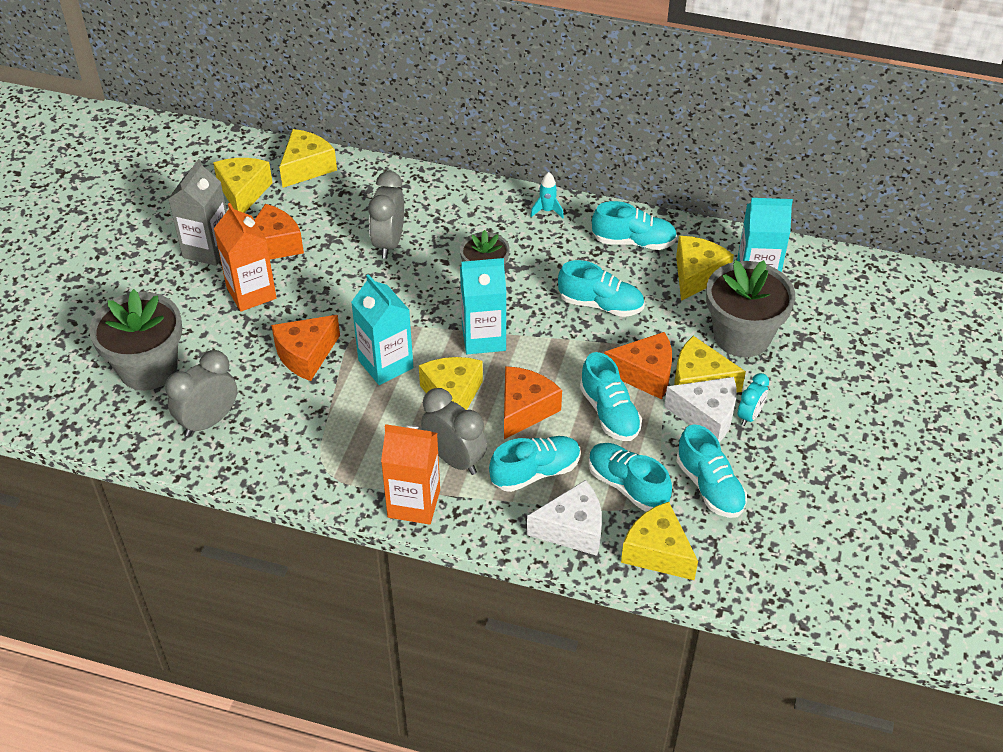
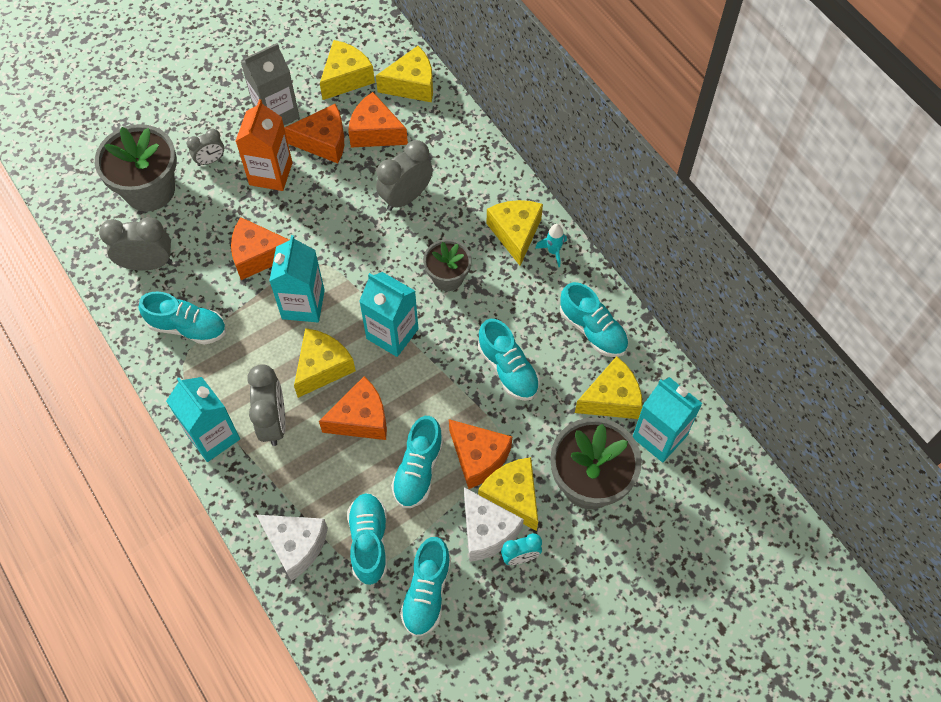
camera: 40 degrees right, 15 degrees up
(183, 315) = (210, 160): none -> grey clock
(312, 215) = (375, 132): none -> orange cheese
(414, 503) = (213, 436): orange carton -> turquoise carton
(535, 472) = (317, 478): turquoise shoe -> turquoise shoe (188, 327)
(657, 552) = (334, 614): yellow cheese -> yellow cheese (515, 233)

